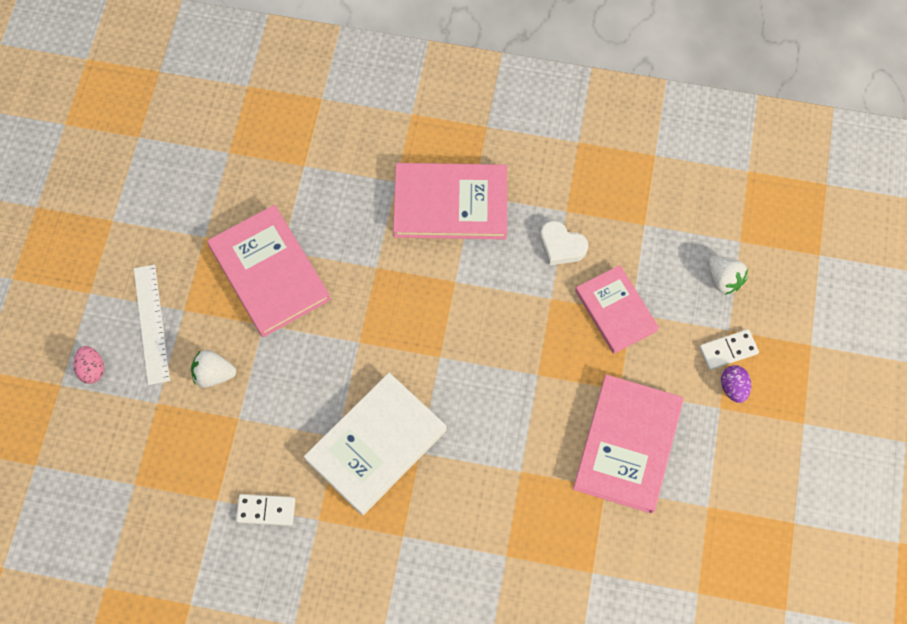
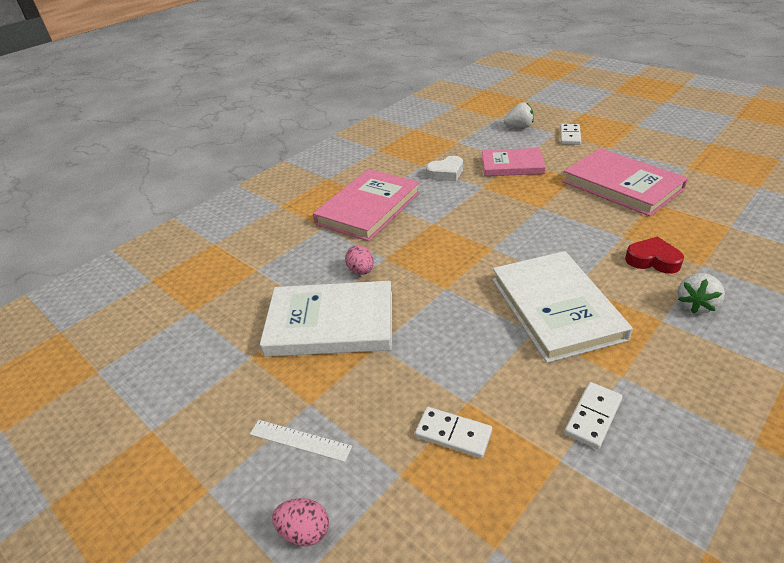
camera: 55 degrees left, 30 degrees down
(151, 324) = (300, 440): white ruler -> white ruler, size x0.65
(205, 422) = (453, 434): none -> white domino
(214, 374) = (402, 404): white strawberry -> white strawberry (696, 304)
(270, 273) = (331, 323): pink book -> white book
(347, 257) = (361, 271): none -> pink egg
(491, 509) = (652, 260): none -> red heart
(733, 387) = (598, 140): purple egg -> none

